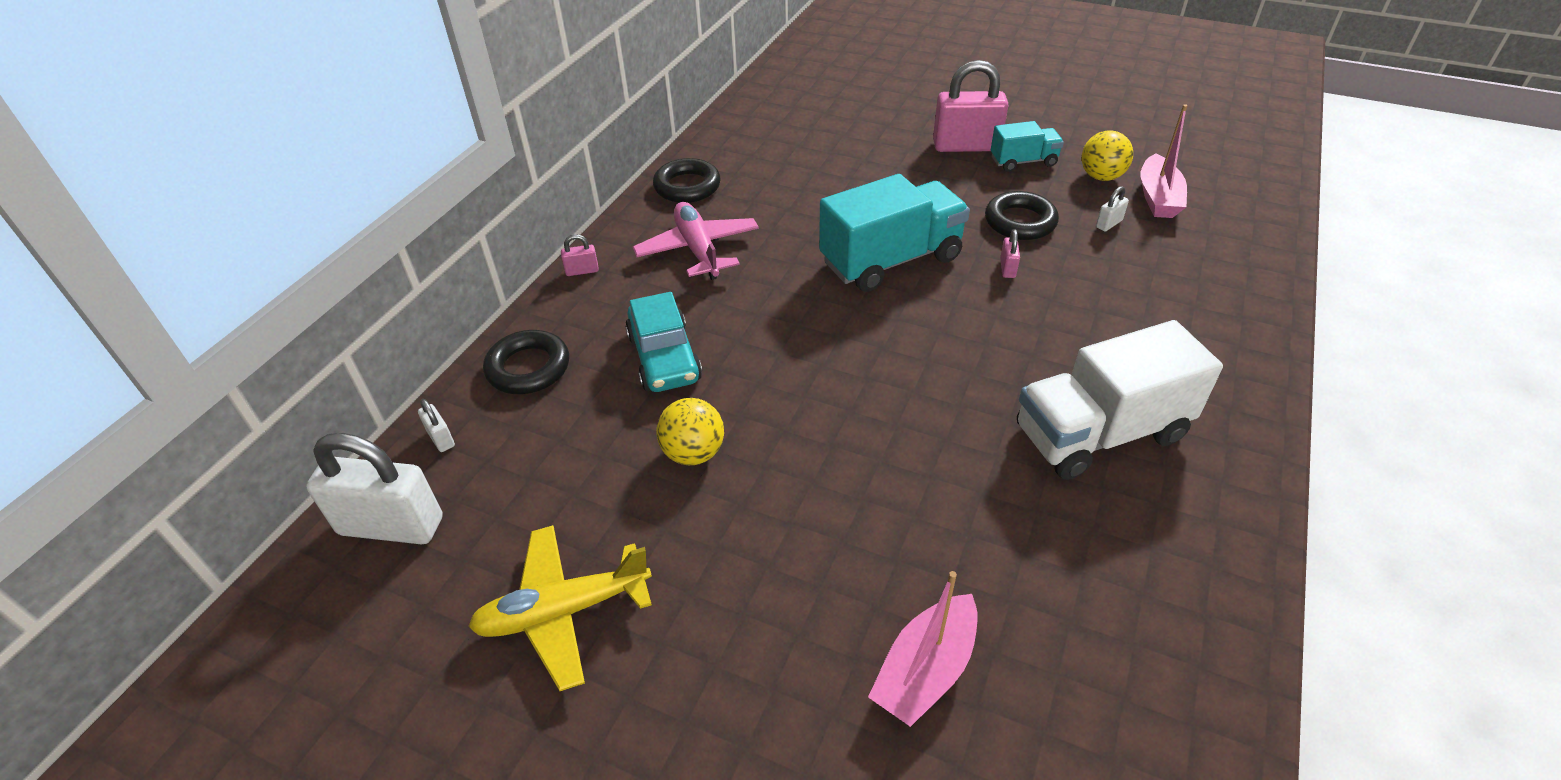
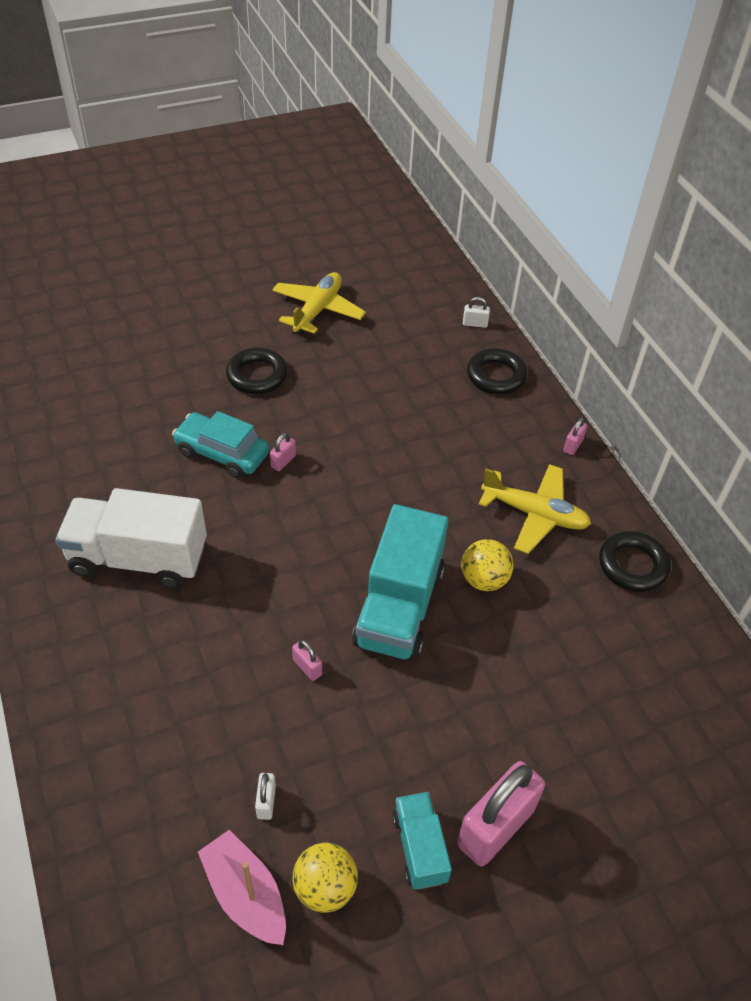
camera: 130 degrees right, 5 degrees up
(391, 526) = (432, 288): white padlock -> none
(664, 358) = (438, 429): turquoise car -> turquoise car (222, 453)
(693, 453) = (351, 395): yellow ball -> yellow ball (484, 579)
(698, 250) = (534, 514): pink plane -> yellow plane
(854, 431) = (283, 461): none -> pink padlock
(925, 670) = (145, 383): pink boat -> none
(1020, 222) = (344, 738): black ring -> black ring (257, 375)
(1023, 161) = (419, 847): turquoise truck -> turquoise truck turned 135 degrees clockwise
(1100, 433) = (138, 558): white truck -> white truck turned 105 degrees counterclockwise

